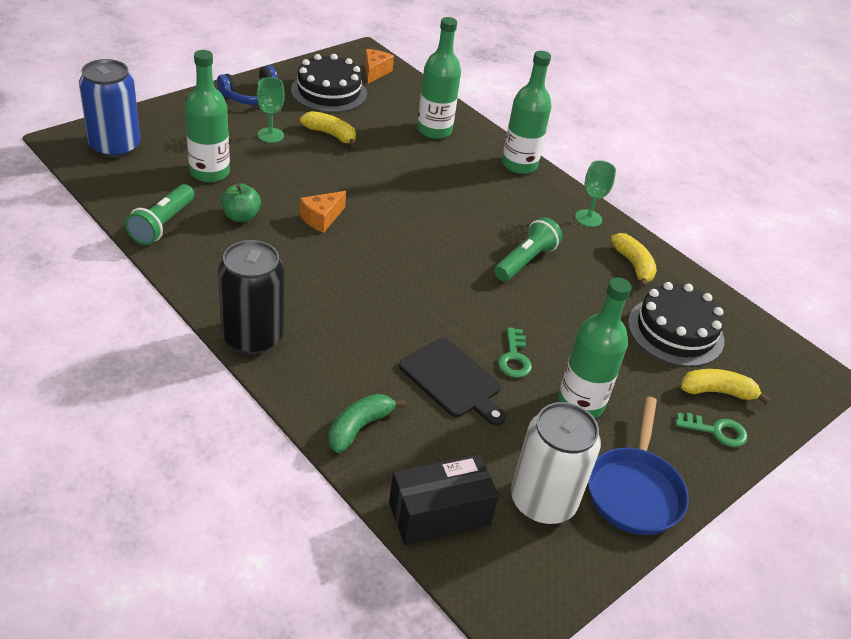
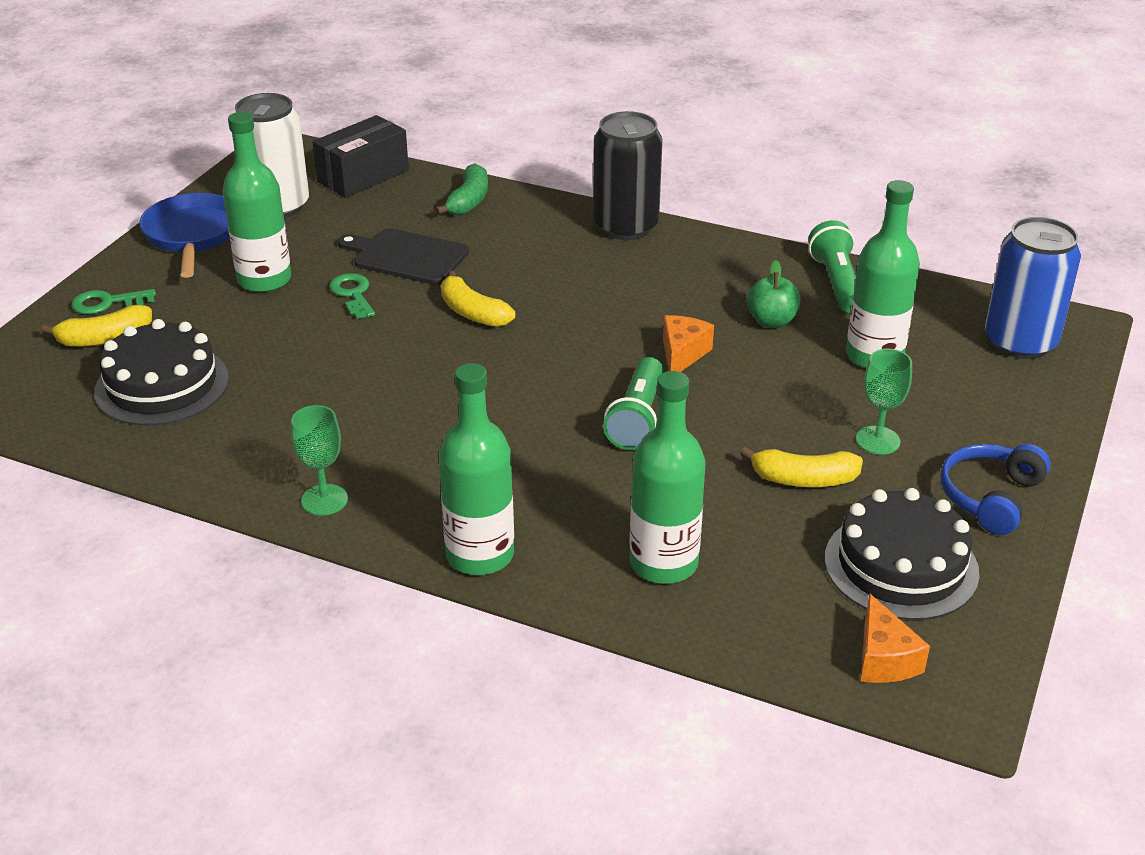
camera: 160 degrees right, 5 degrees down
(525, 261) = (391, 400): green flashlight -> green flashlight (637, 418)
(633, 265) = (234, 451): yellow banana -> yellow banana (473, 313)

